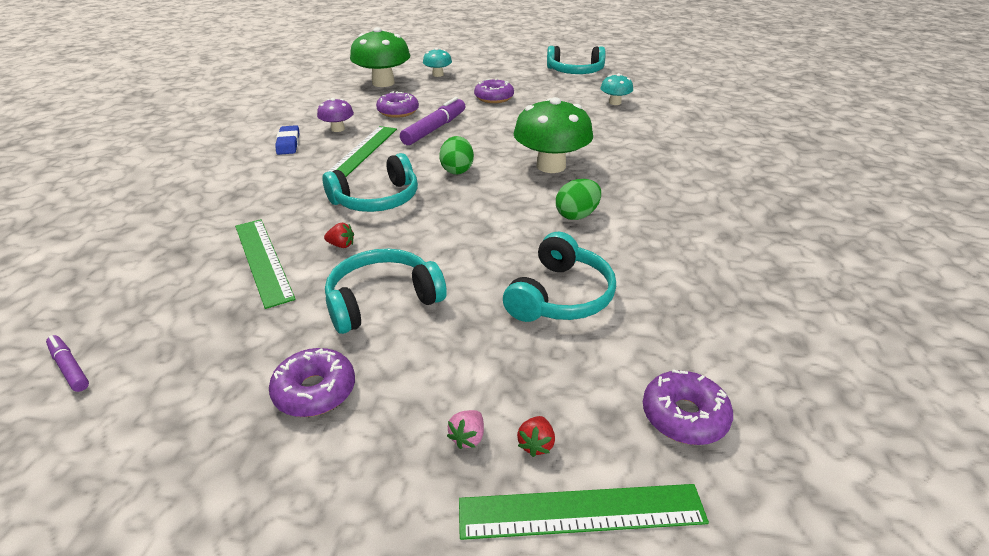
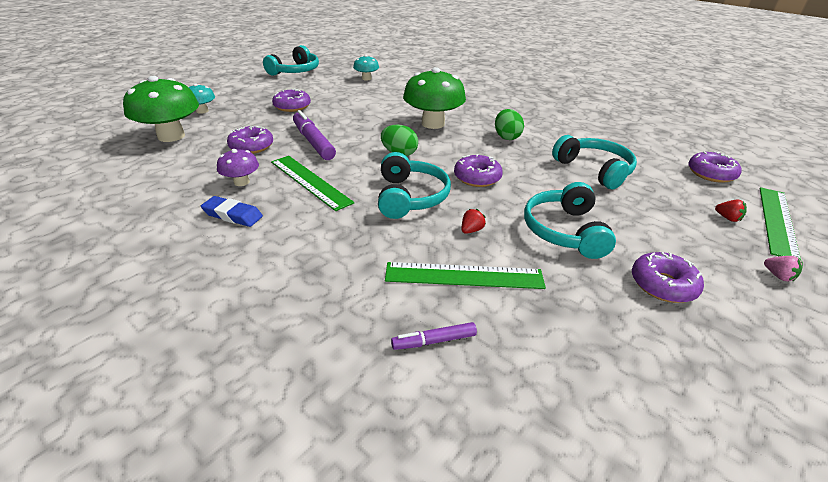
camera: 60 degrees left, 0 degrees up
(70, 367) = (583, 440): purple marker -> purple marker (434, 341)
(451, 222) = (477, 178): none -> purple donut
(468, 437) = (719, 237): pink strawberry -> pink strawberry (778, 276)

